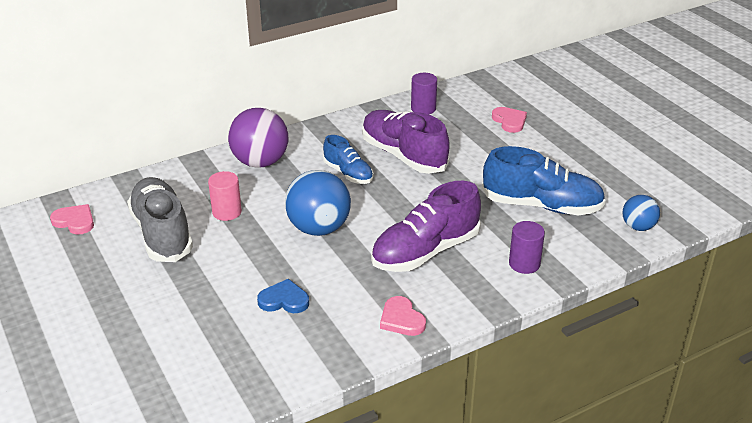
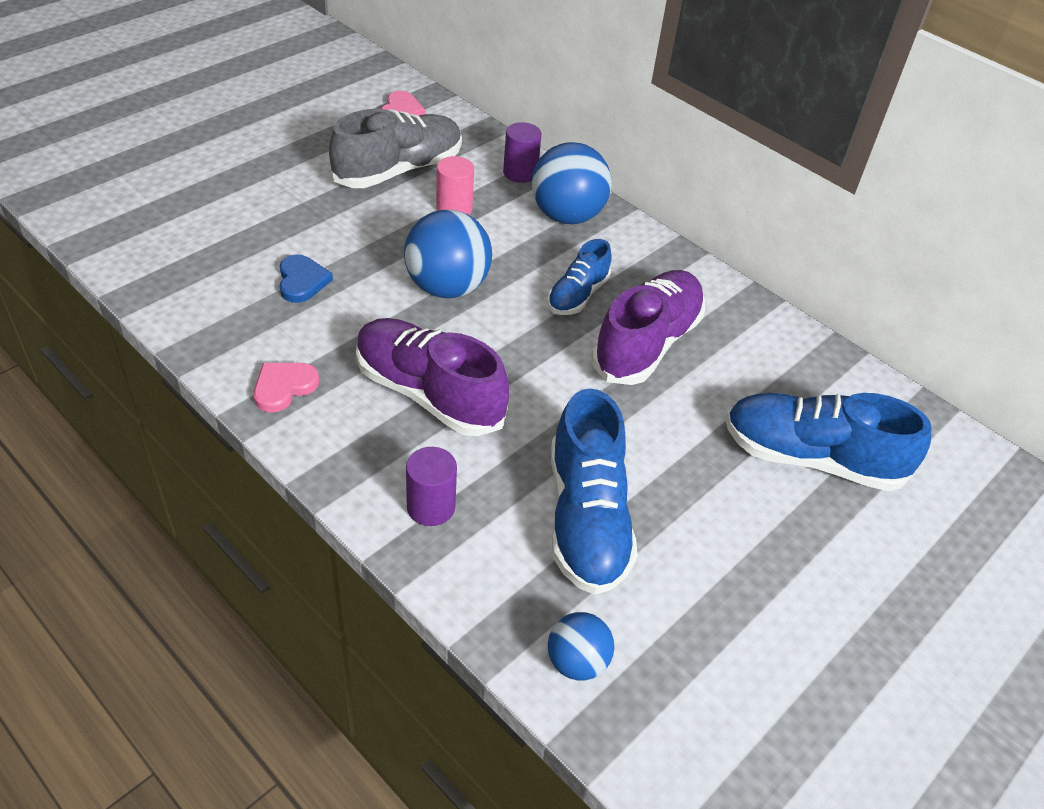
camera: 70 degrees right, 10 degrees up
(260, 162) = (567, 216): purple ball -> blue ball
(423, 108) = (785, 349): purple cylinder -> purple cylinder (520, 173)
(509, 121) = (811, 458): pink heart -> blue shoe

